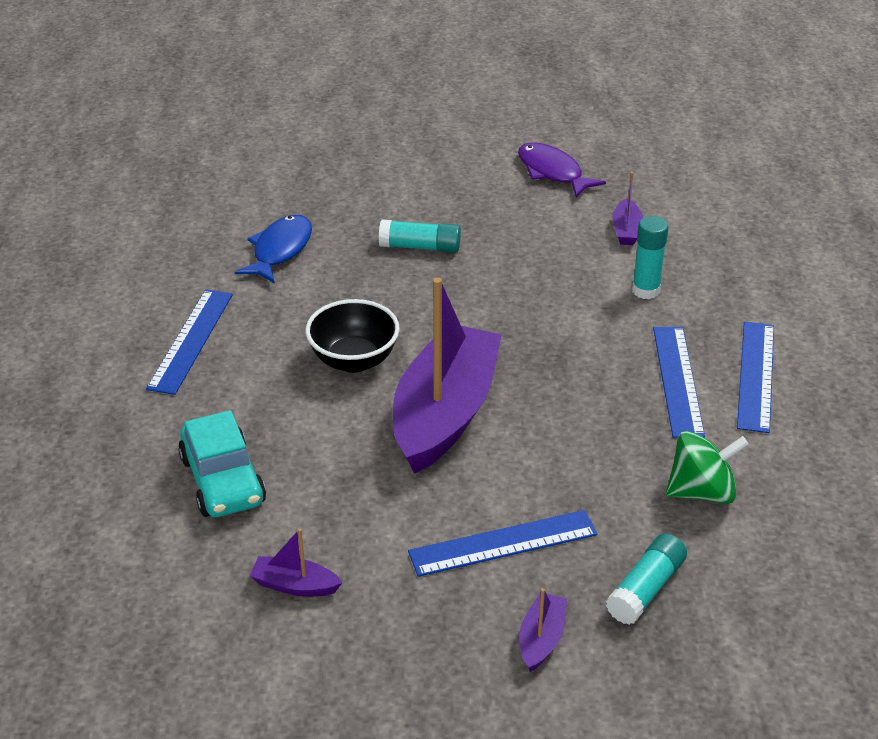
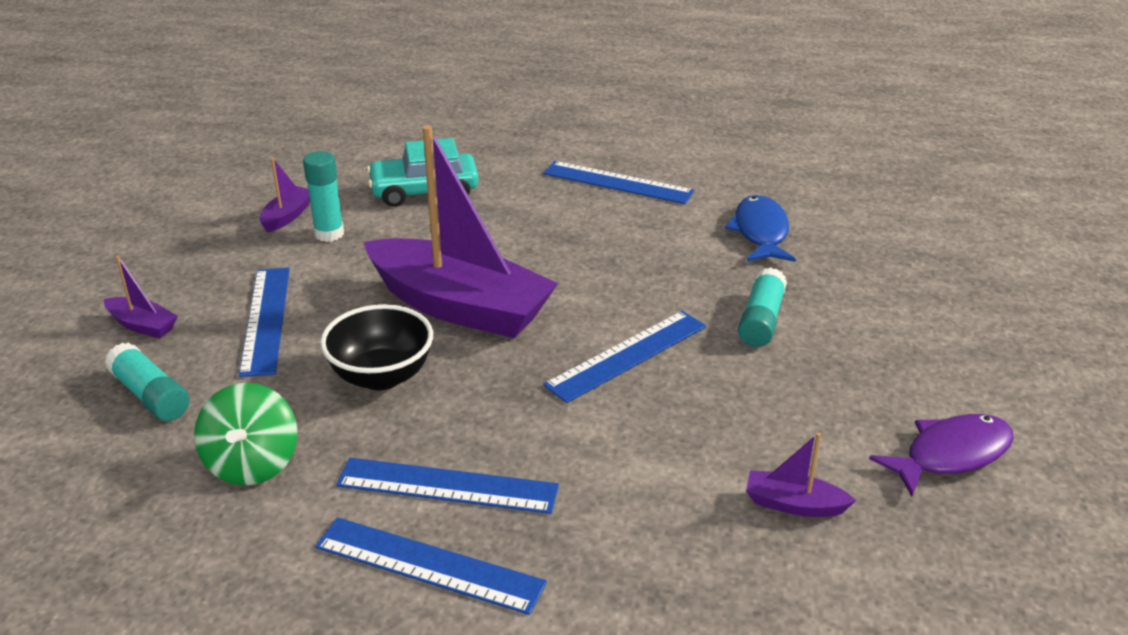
camera: 100 degrees right, 5 degrees down
(280, 250) = (760, 232): blue fish -> blue fish turned 120 degrees counterclockwise
(354, 360) = (562, 262): black bowl -> black bowl (381, 376)
(488, 310) = (627, 355): none -> blue ruler
(645, 290) = (642, 495): turquoise glue stick -> turquoise glue stick (329, 234)

